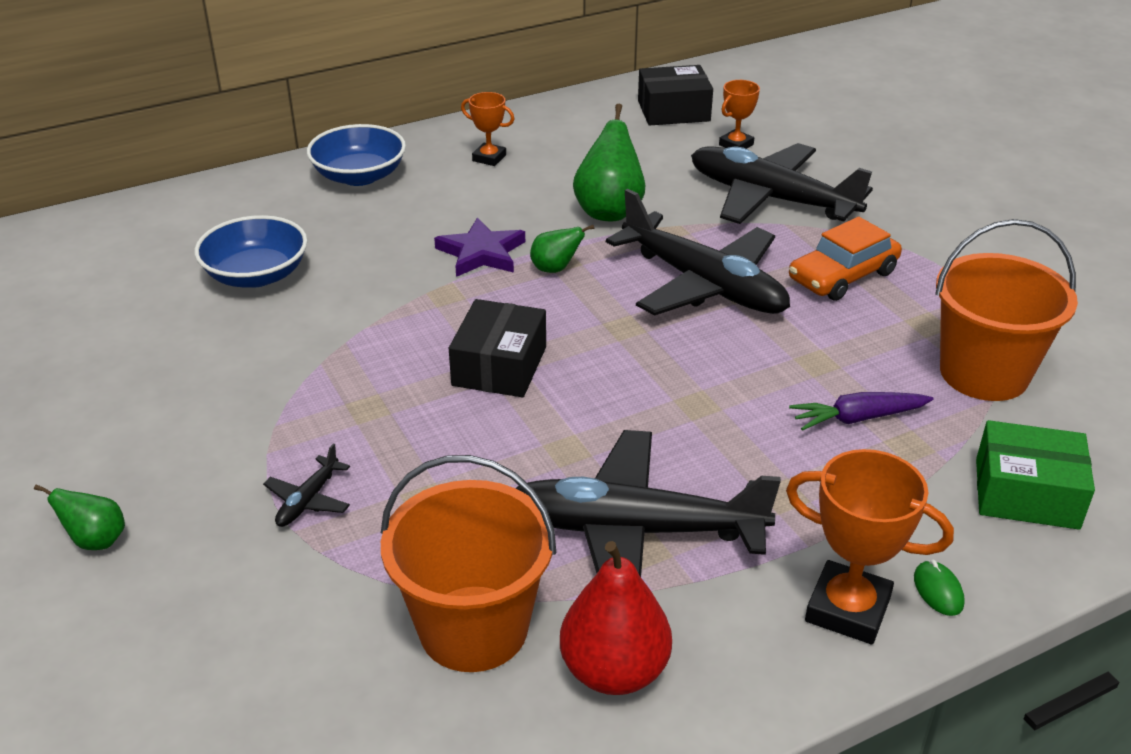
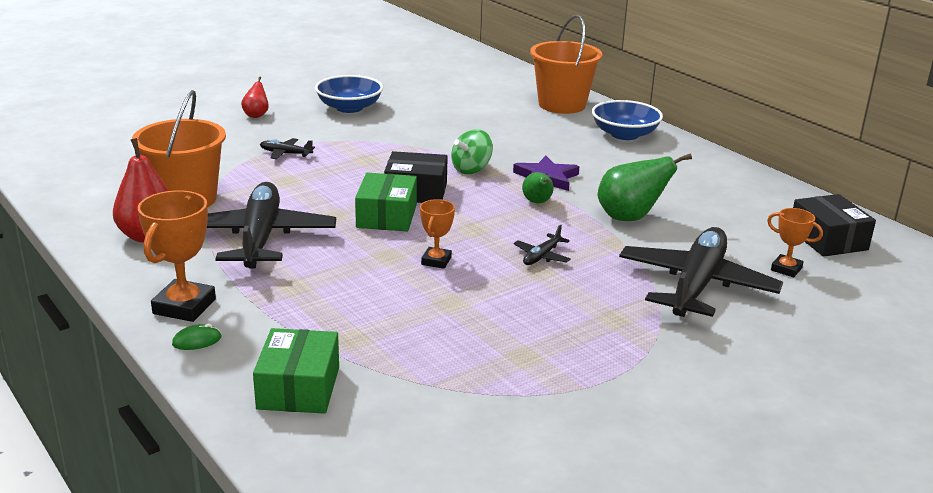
camera: 80 degrees right, 10 degrees down
(96, 540) = (256, 115): green pear -> red pear
(256, 275) = (490, 120): blue bowl -> blue bowl (349, 108)
(436, 310) = (471, 169): none -> green spinning top
(489, 158) = (681, 172): orange trophy -> orange trophy (436, 261)
(576, 398) = (387, 216): none -> green box
(703, 284) = (542, 256): black plane -> black plane, size x0.40
(842, 276) = (583, 317): orange car -> none
(858, 418) = (382, 317): purple carrot -> none
(984, 373) = (456, 380): orange bucket -> orange bucket (562, 105)

